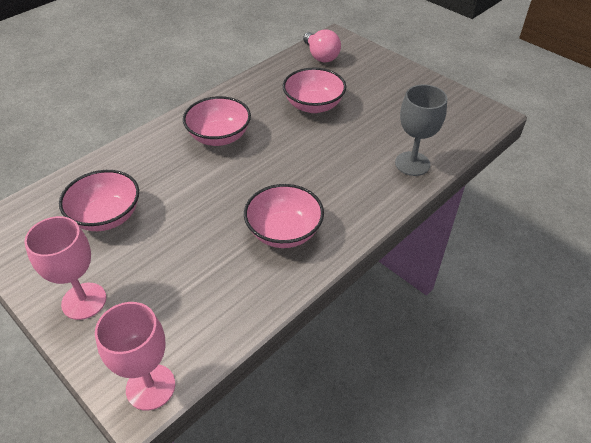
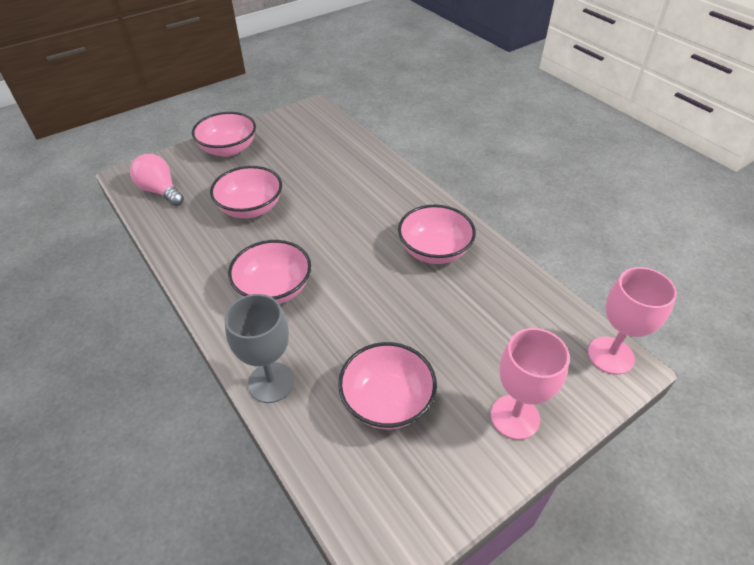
camera: 80 degrees left, 0 degrees up
(321, 56) = (160, 191): pink light bulb -> pink light bulb turned 120 degrees counterclockwise
(392, 76) = (228, 149): none -> pink bowl
(412, 163) = (363, 161): grey goblet -> grey goblet (271, 382)

